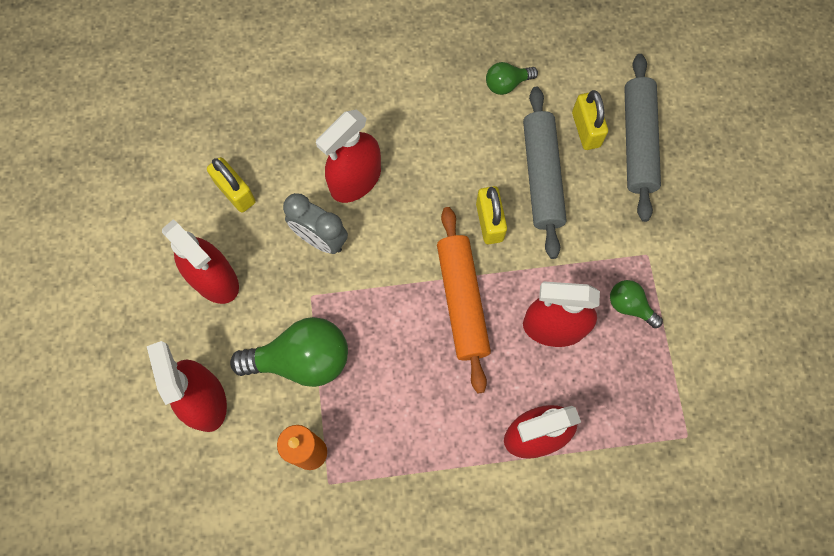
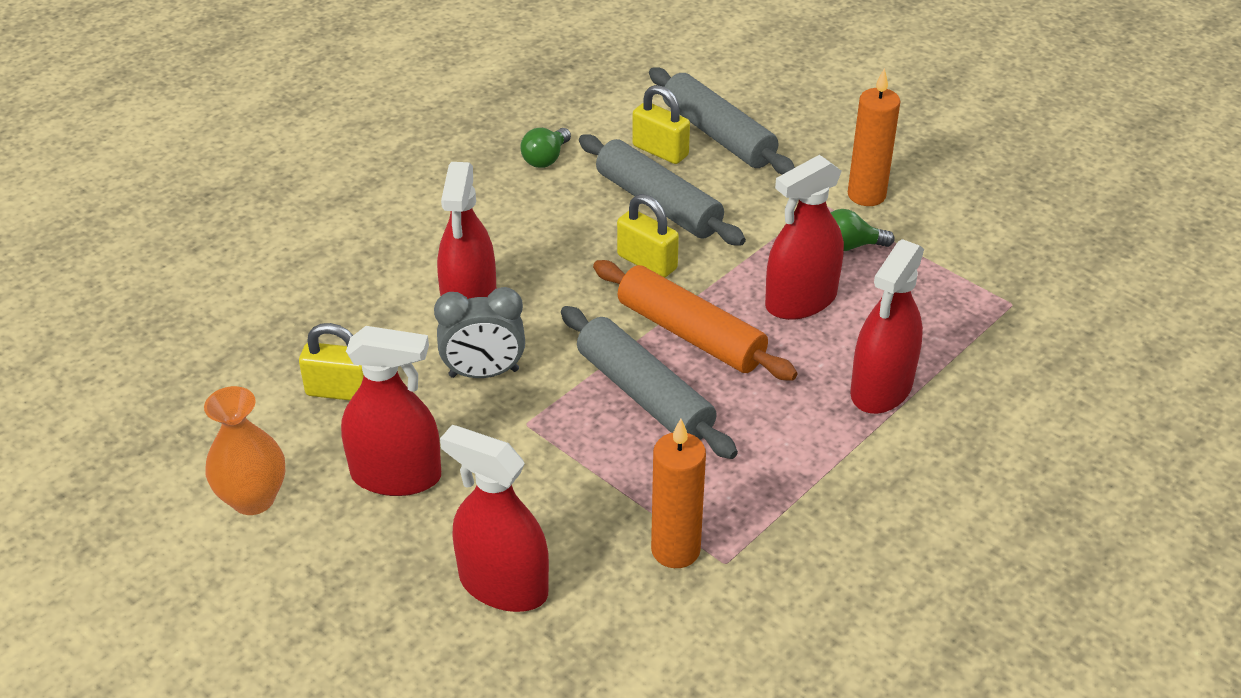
camera: 40 degrees left, 30 degrees down
(133, 237) = (253, 499): none -> orange vase
(301, 360) = (576, 480): green light bulb -> none
(393, 327) = (644, 395): none -> grey rolling pin
(685, 270) = (866, 195): none -> orange candle

